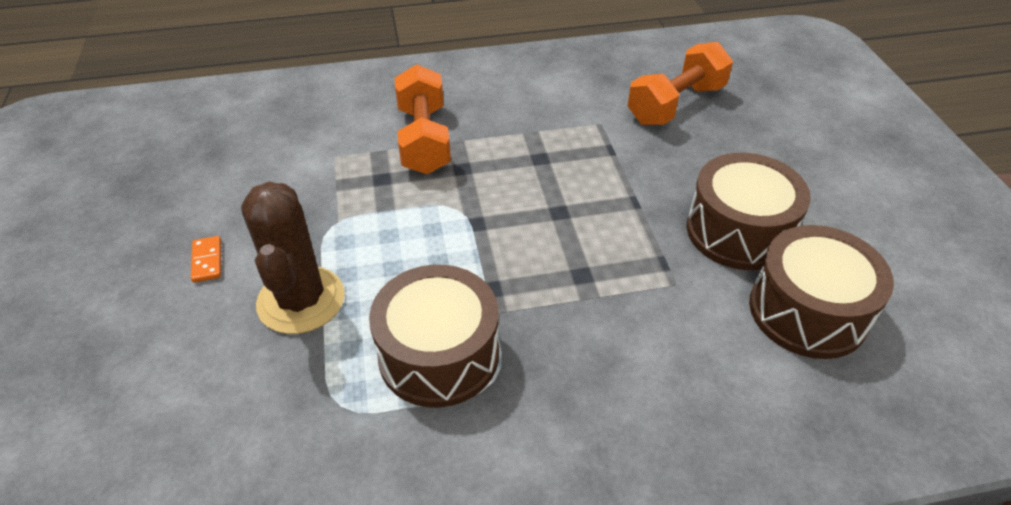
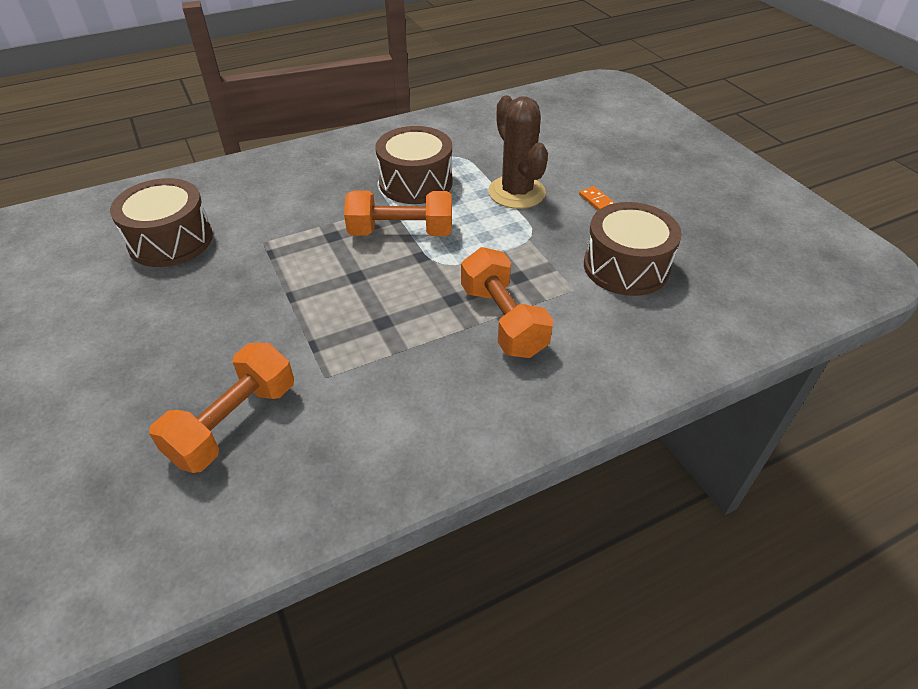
camera: 165 degrees right, 0 degrees up
(490, 262) = (401, 232): none -> orange dumbbell
(738, 231) = (203, 286): brown drum -> brown drum (626, 267)

